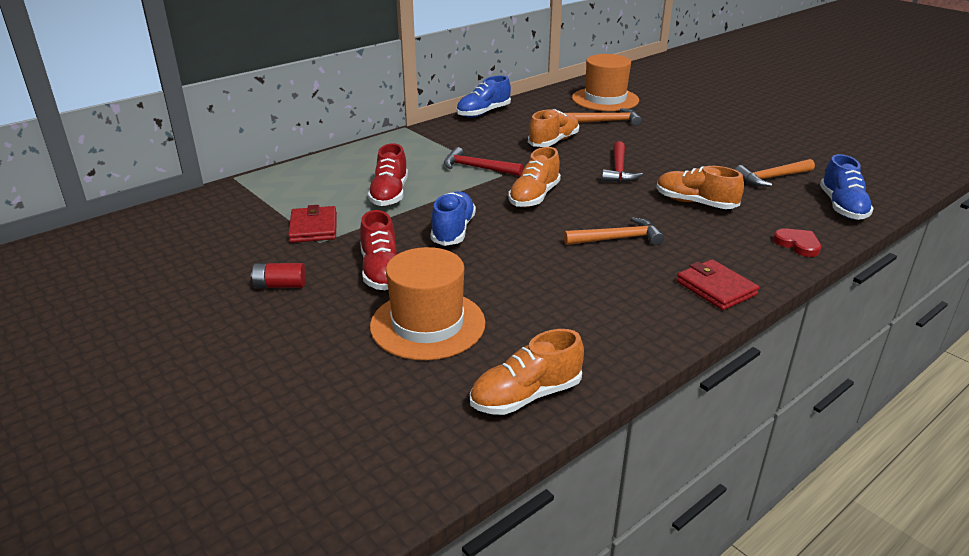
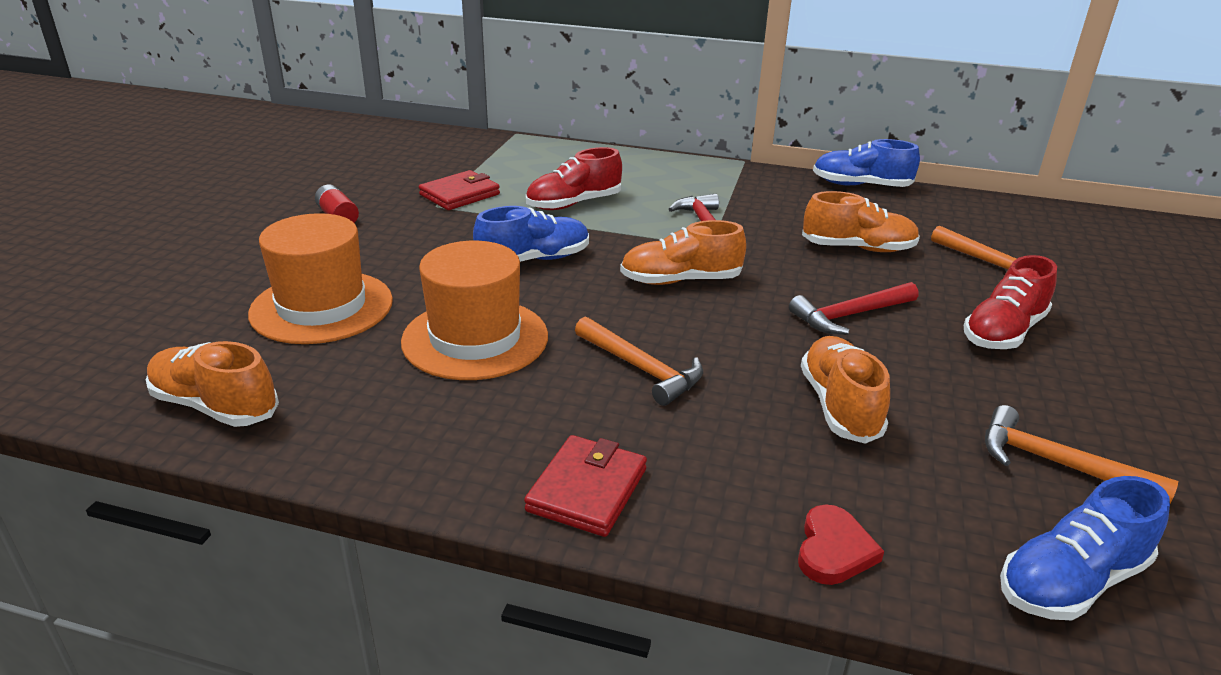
camera: 55 degrees right, 0 degrees up
(381, 272) = (406, 252): red shoe -> red shoe (1003, 332)
(605, 99) = (1067, 244): orange hat -> orange hat (475, 338)

